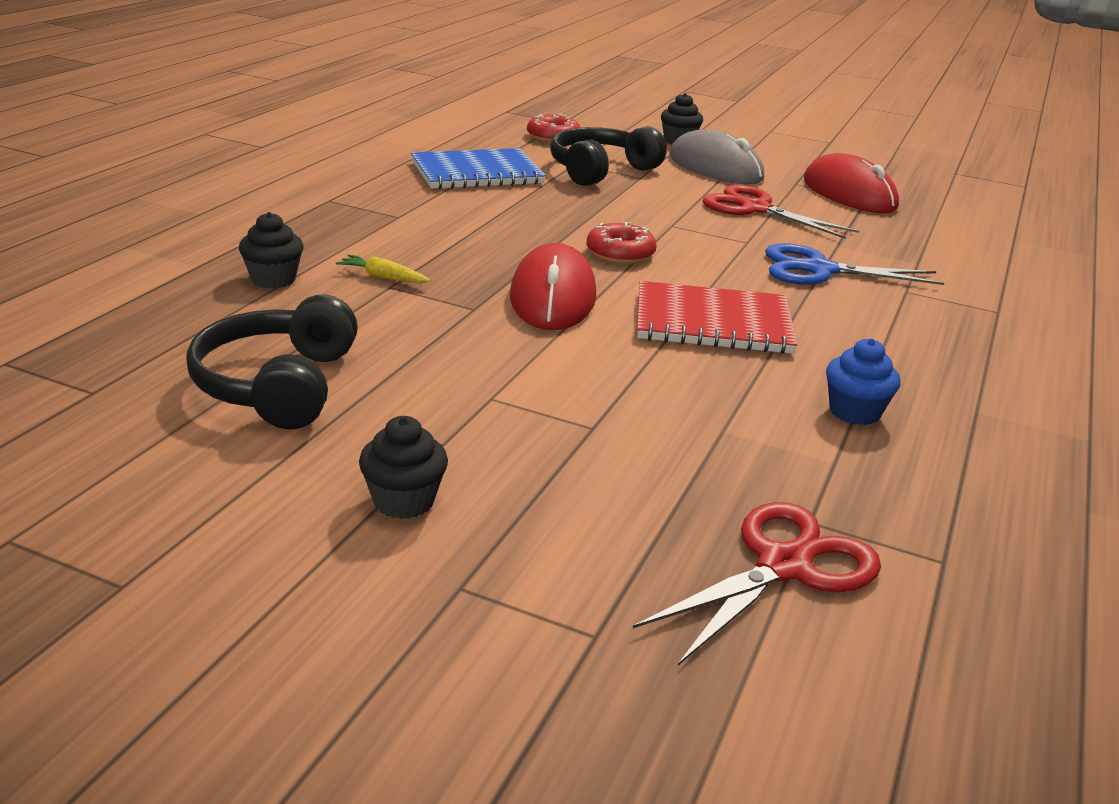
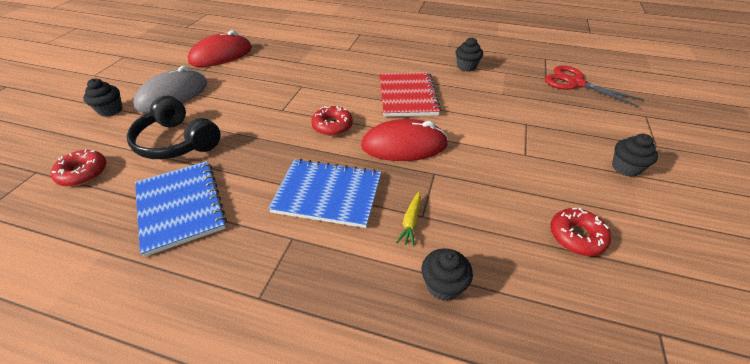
camera: 95 degrees left, 15 degrees up
(278, 385) = (576, 236): black headphones -> red donut
(462, 238) = (328, 194): none -> blue notebook
(755, 208) = (249, 83): red scissors -> none
(819, 270) = (332, 68): blue scissors -> none
(854, 412) = (466, 67): blue cupcake -> black cupcake

